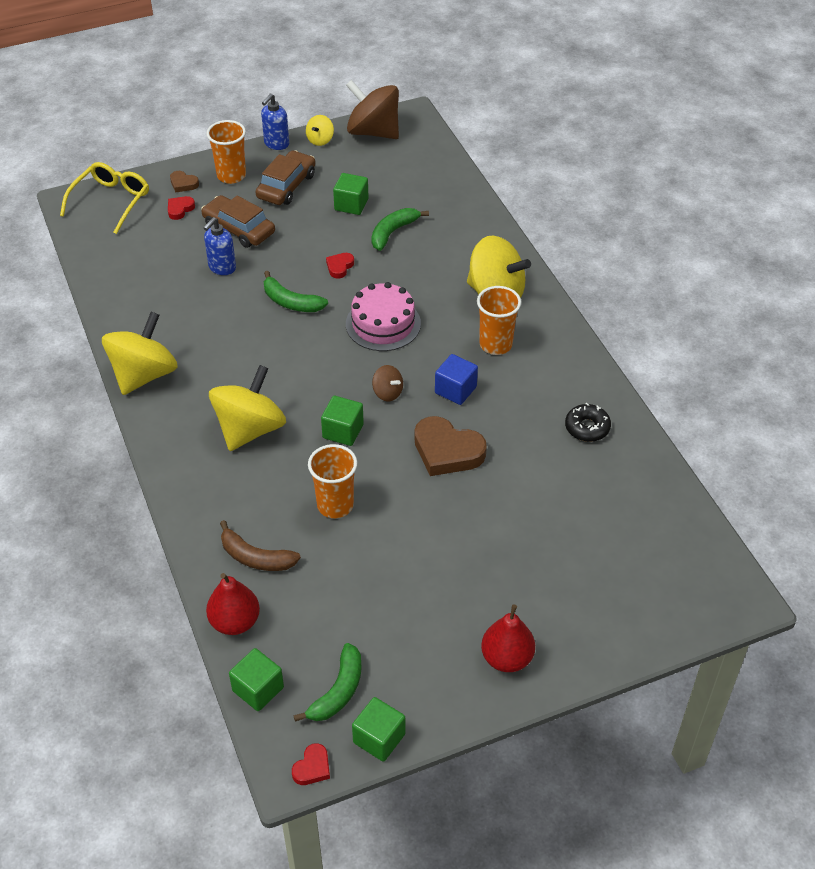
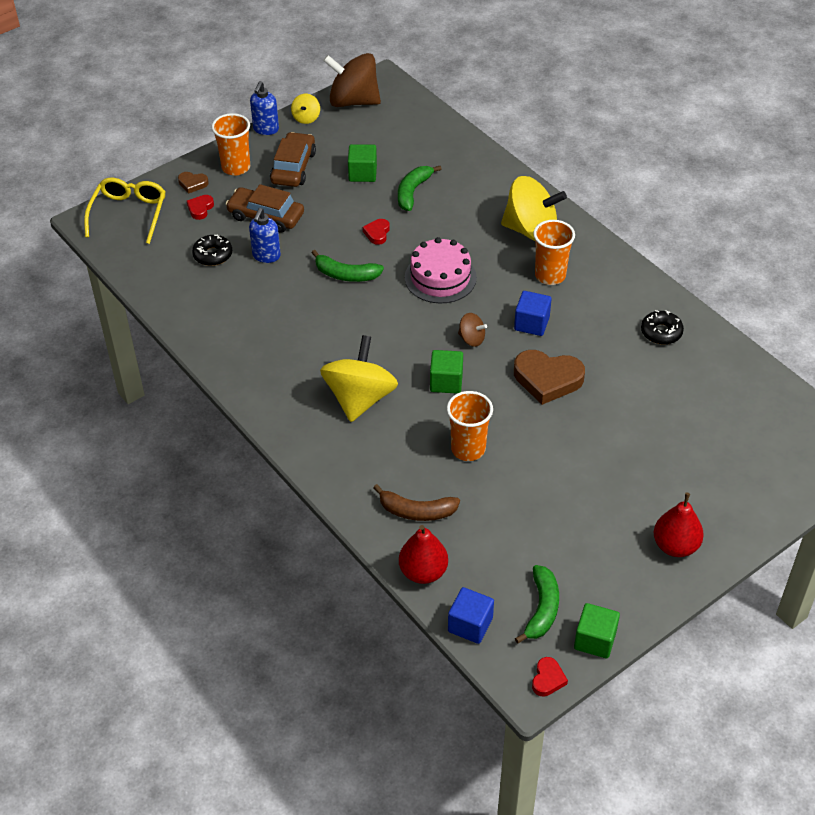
camera: 15 degrees left, 0 degrees up
(144, 375) = (237, 370): yellow spinning top -> none
(171, 257) = (213, 255): none -> black donut
(258, 689) = (470, 625): green cube -> blue cube

